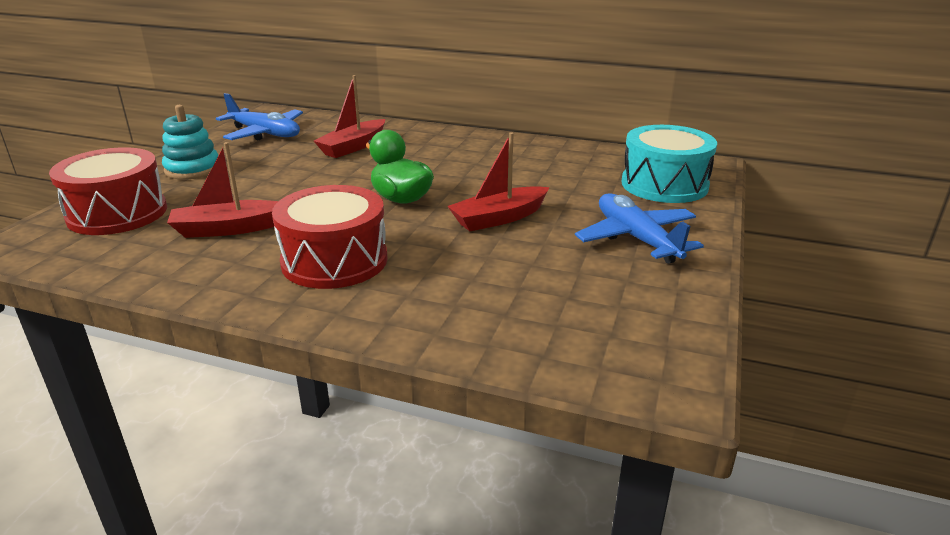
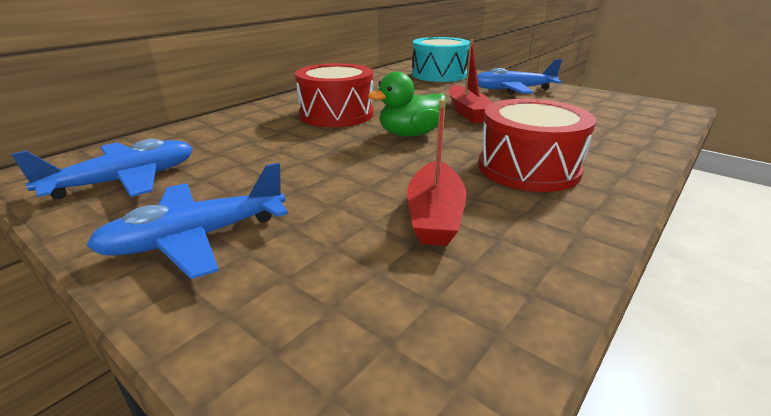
camera: 70 degrees left, 0 degrees up
(117, 213) = (321, 311): red drum -> red drum (336, 114)
(193, 169) = (196, 238): turquoise stacking toy -> blue plane
(353, 147) = (254, 140): red boat -> none

